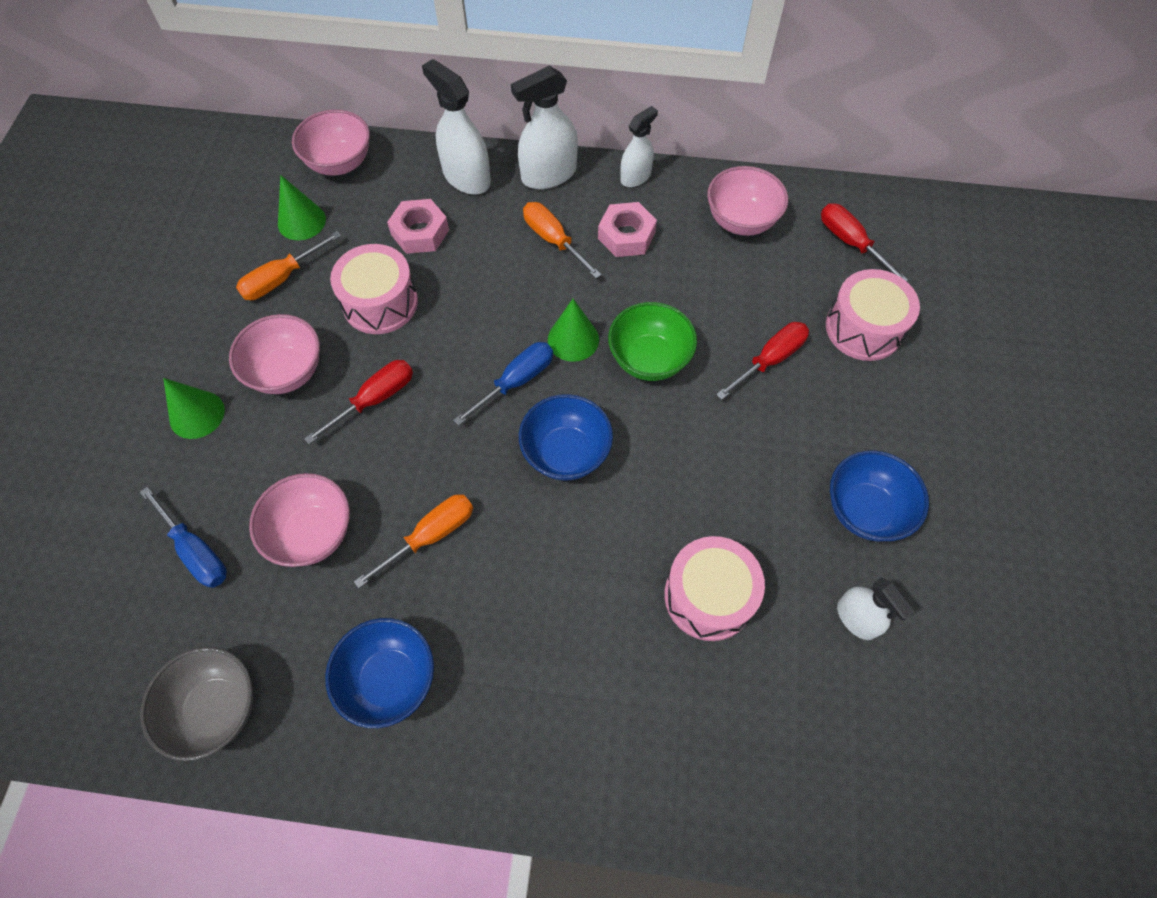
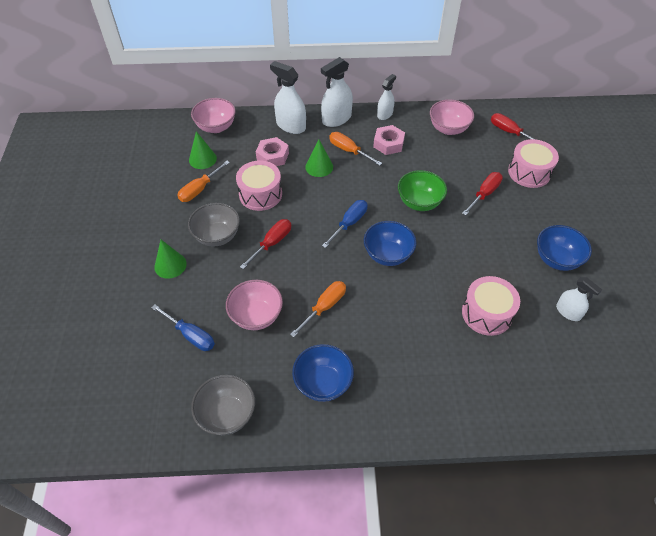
camera: 10 degrees left, 10 degrees down
(287, 372) = (217, 236): pink bowl -> grey bowl
(573, 339) = (374, 198): green cone -> green cone (319, 167)

